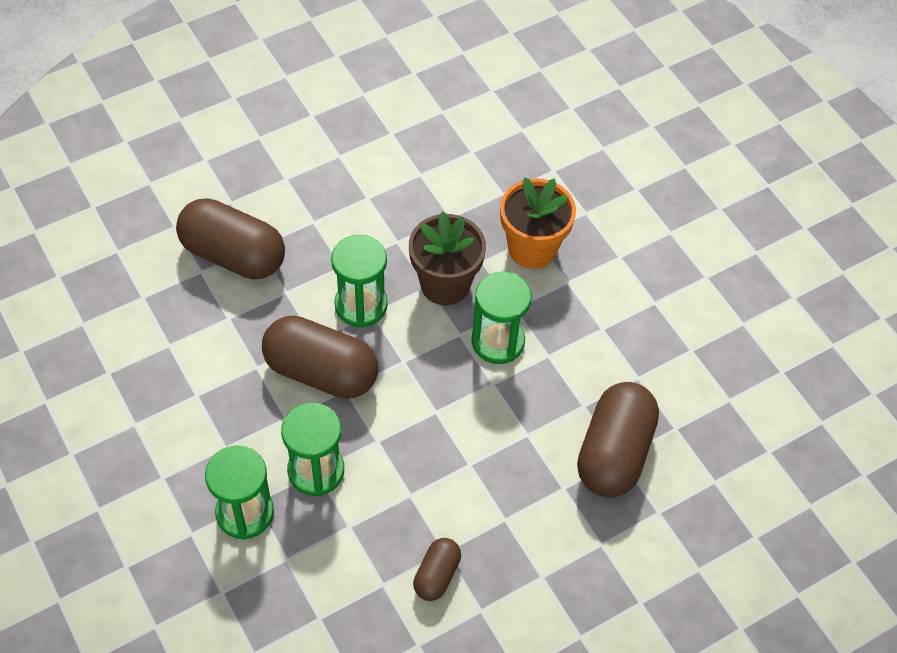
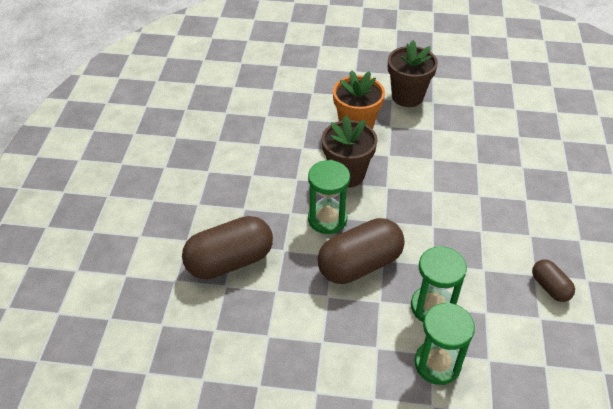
camera: 50 degrees left, 10 degrees down
(498, 341) = (406, 174): green hourglass -> none
(614, 453) = (517, 167): brown capsule -> none
(639, 270) = (407, 96): none -> brown flower pot

